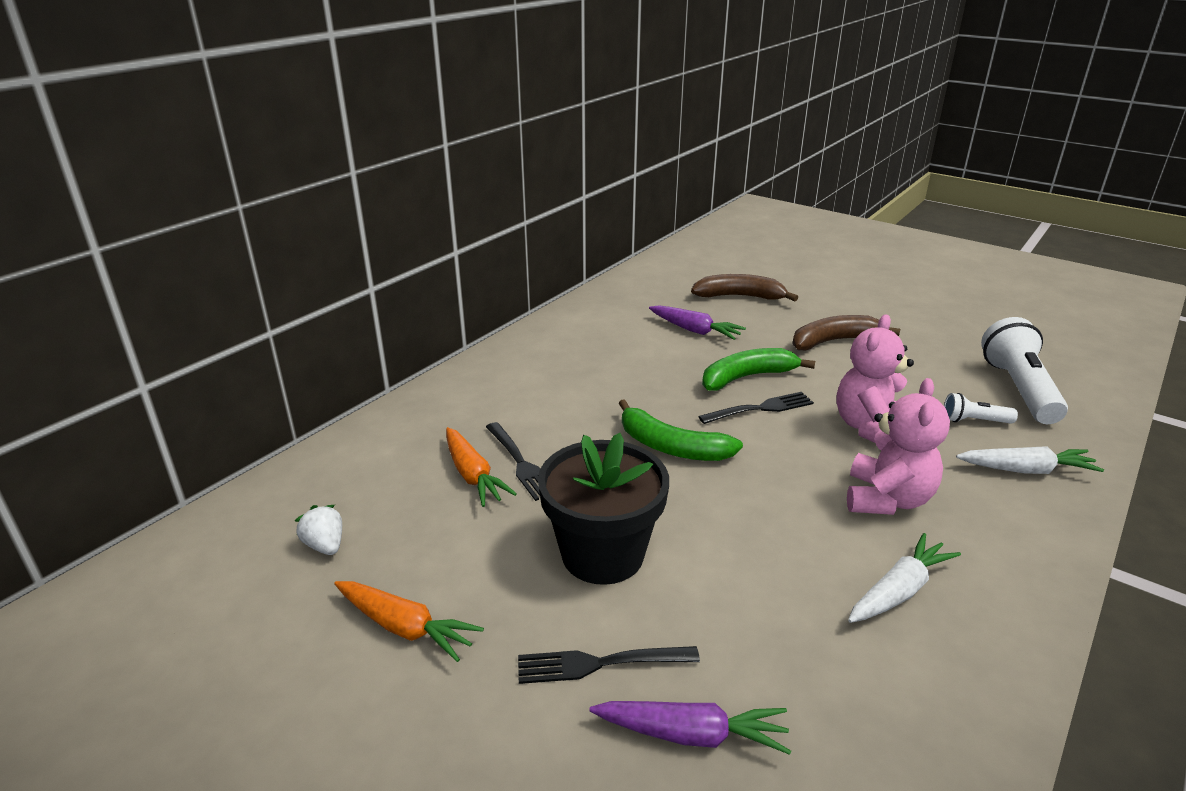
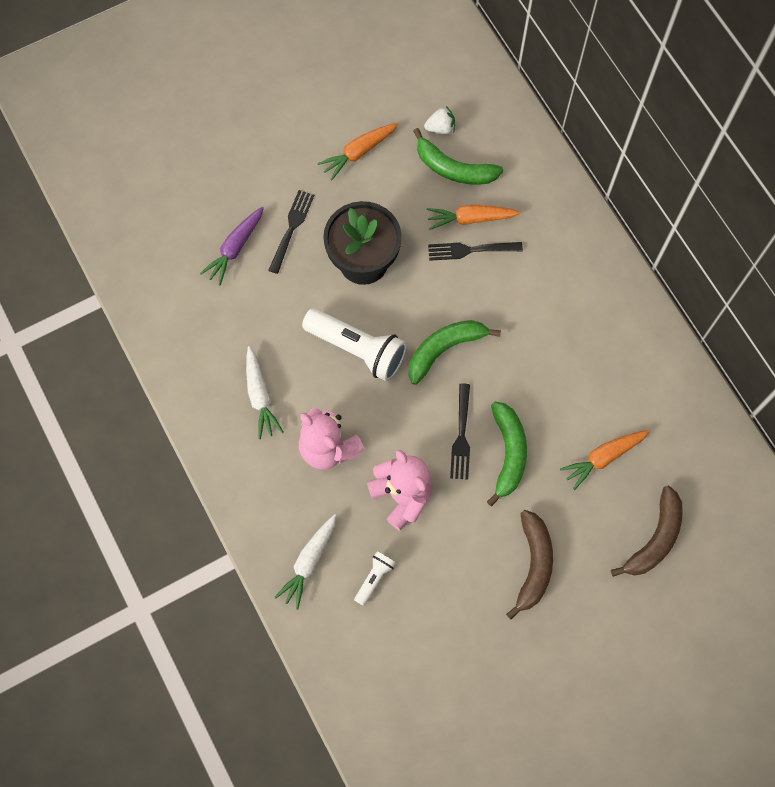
camera: 115 degrees right, 40 degrees up
(396, 512) = (454, 168): none -> green banana
(694, 330) = (603, 458): purple carrot -> orange carrot
(1019, 389) = (395, 654): white flashlight -> white flashlight (357, 349)

